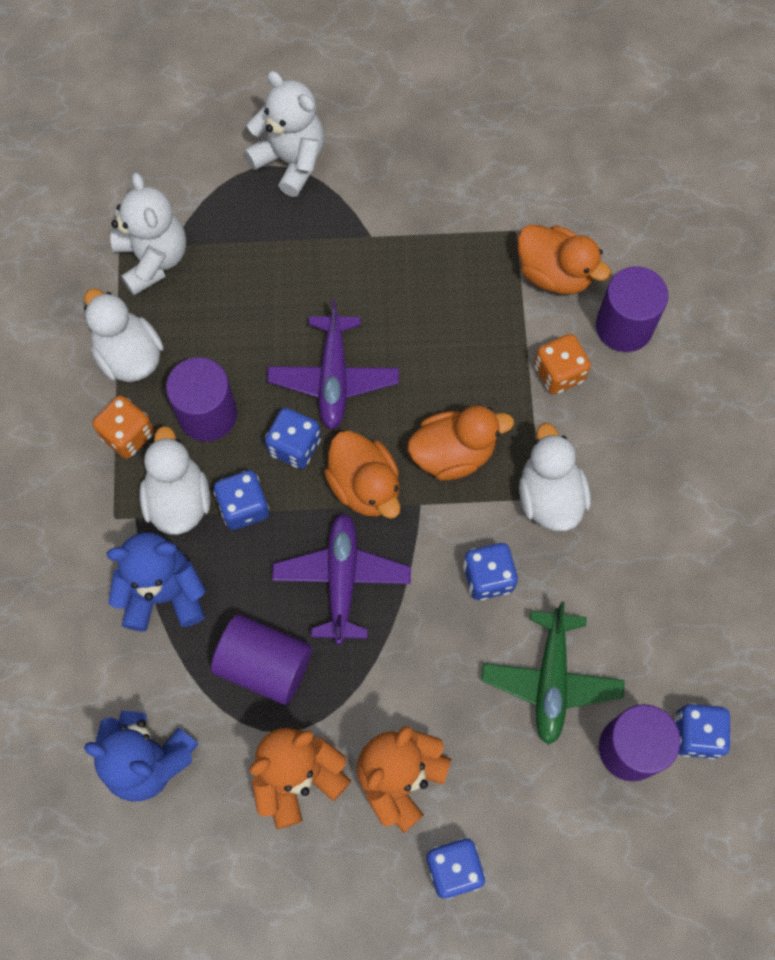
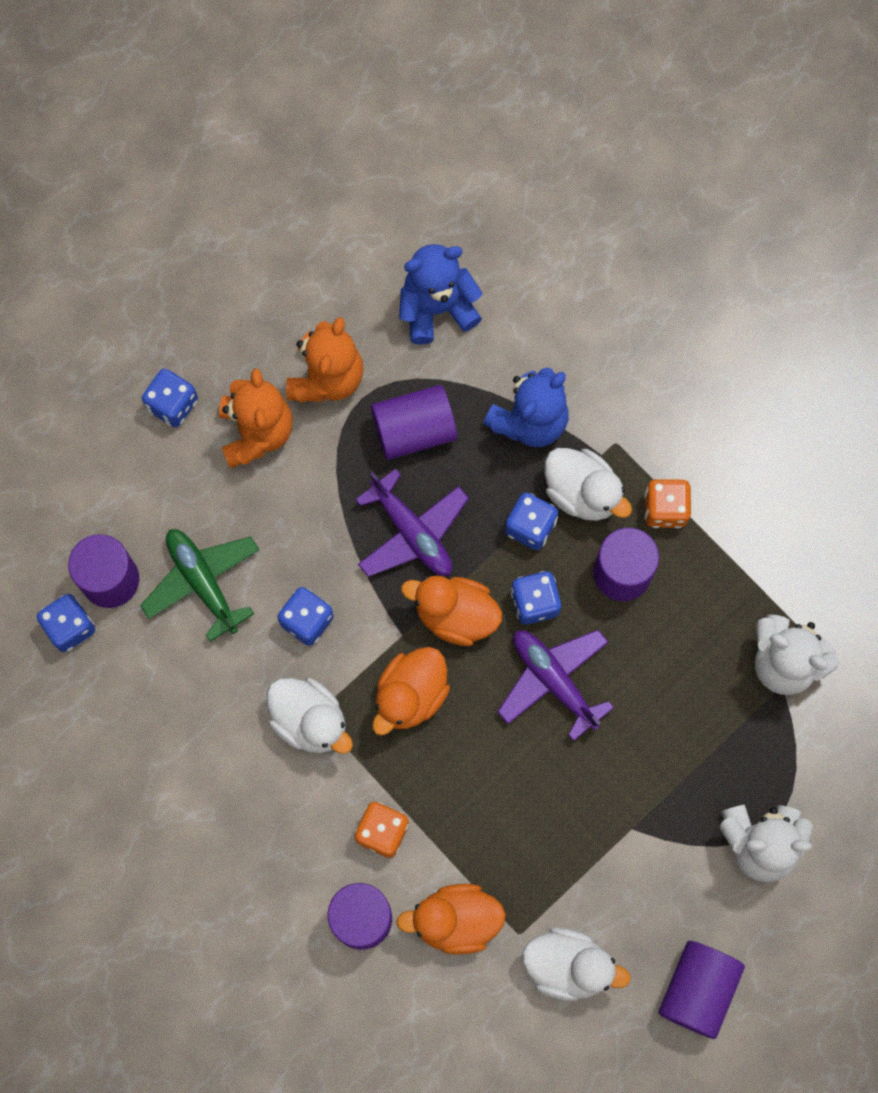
camera: 140 degrees right, 5 degrees up
(129, 356) = (724, 569): white duck -> white duck (568, 966)
(421, 108) = (697, 990): none -> purple cylinder

